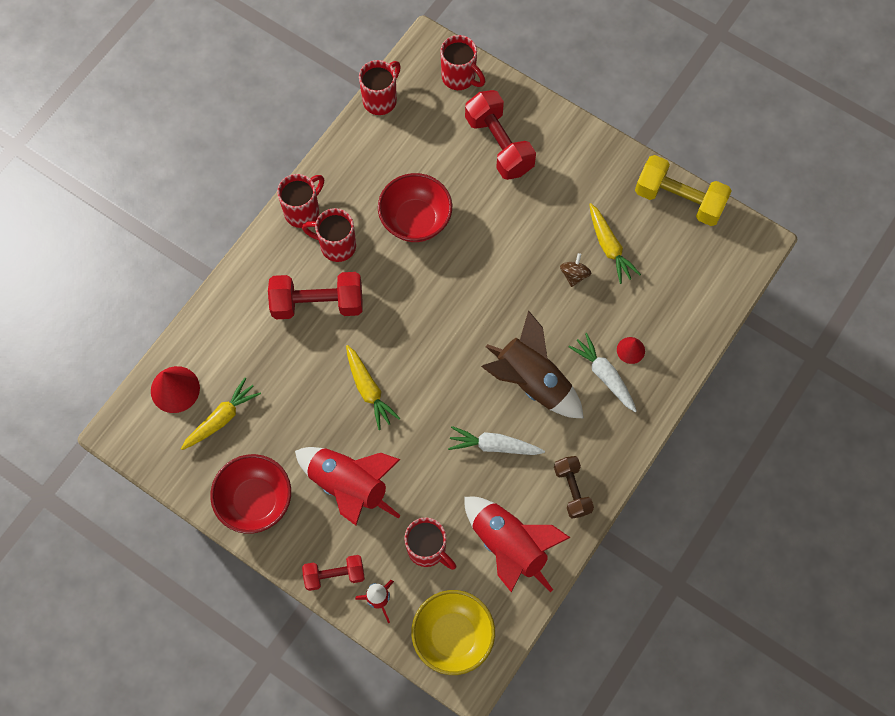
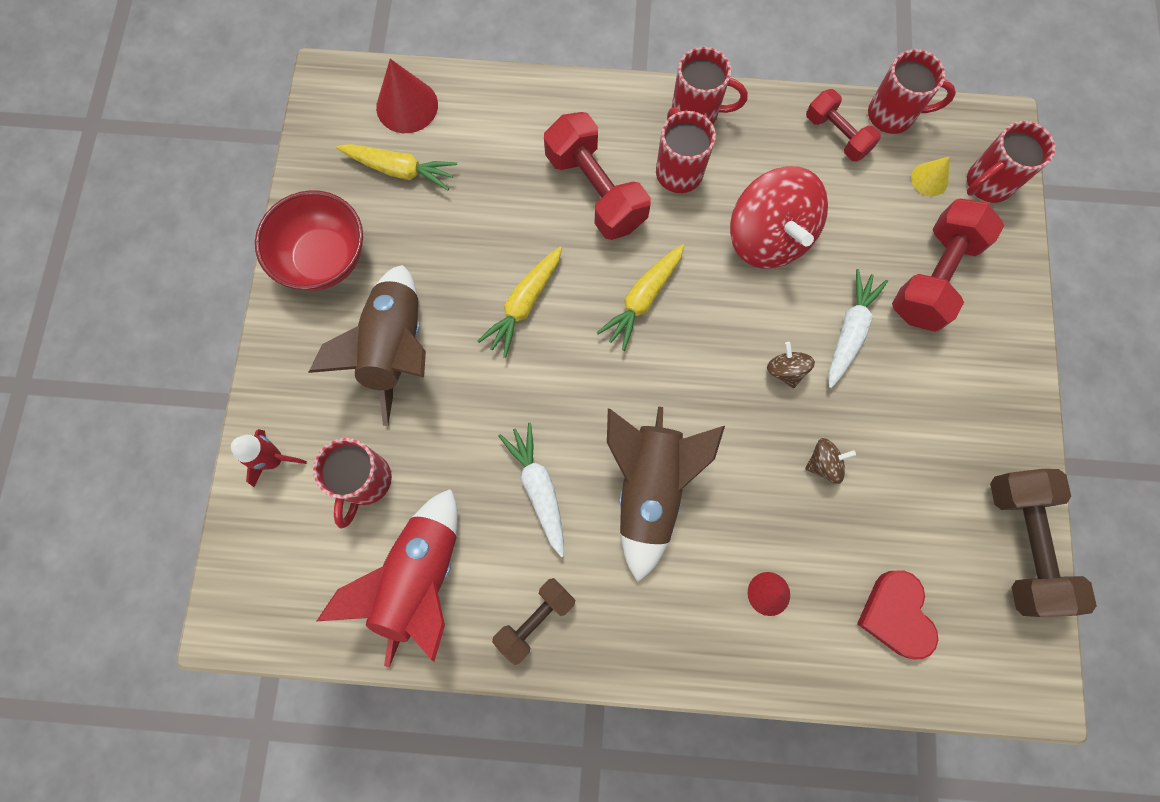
camera: 60 degrees right, 5 degrees up
(334, 575) = (280, 392): red dumbbell -> red dumbbell (837, 135)
(349, 486) = (395, 348): red rocket -> brown rocket
(415, 220) = (768, 237): red bowl -> red spinning top
(436, 106) = (929, 179): none -> yellow cone
(453, 636) = (272, 572): yellow bowl -> none
(460, 77) = (987, 184): red mug -> red mug turned 45 degrees clockwise
(506, 262) = (785, 370): none -> brown spinning top
(604, 375) = (713, 577): white carrot -> white carrot (849, 331)
(609, 247) = (891, 487): yellow carrot -> yellow carrot (643, 299)
(679, 200) = (1021, 543): yellow dumbbell -> brown dumbbell
(680, 289) = (896, 615): none -> red heart

